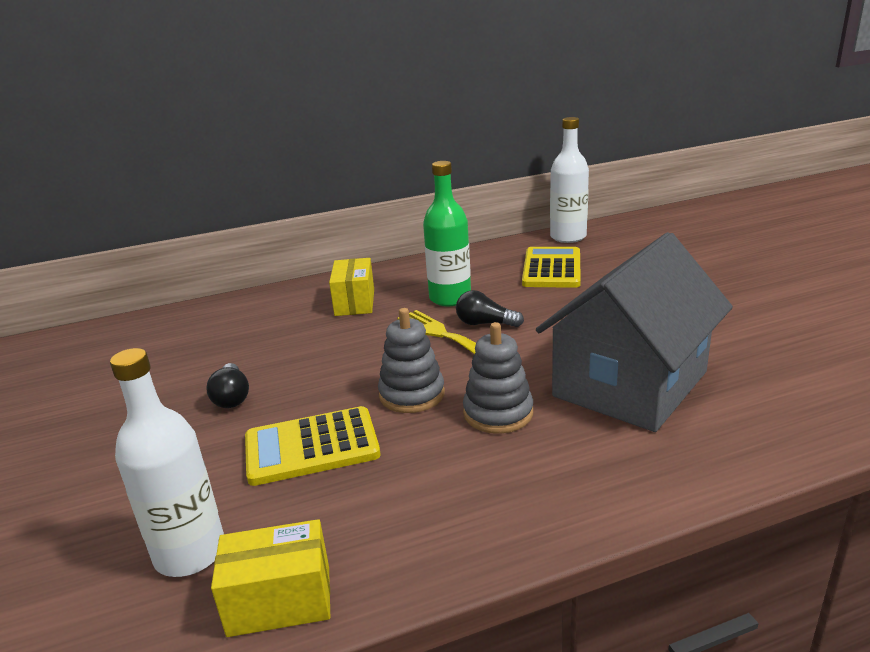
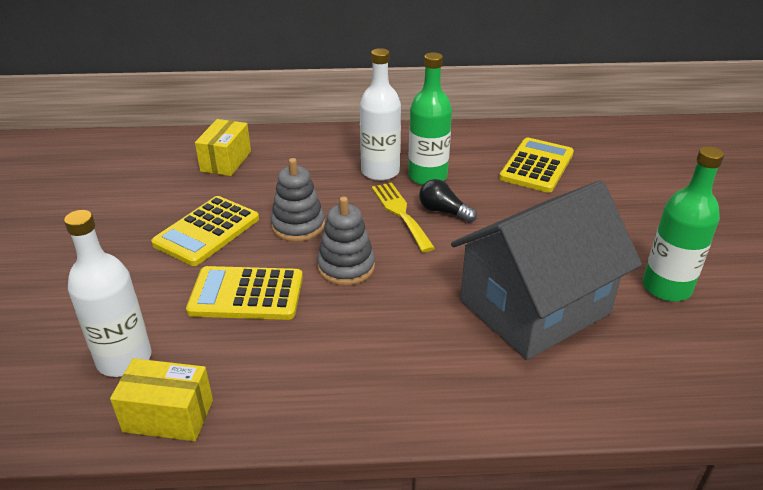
camera: 15 degrees right, 10 degrees up
(232, 397) = (207, 231): black light bulb -> yellow calculator
(355, 302) = (344, 161): yellow box -> yellow box (226, 161)
(498, 413) = (406, 304): grey stacking toy -> grey stacking toy (298, 226)
(568, 237) = (573, 132): white bottle -> white bottle (380, 171)
(740, 339) = (666, 287): none -> green bottle

